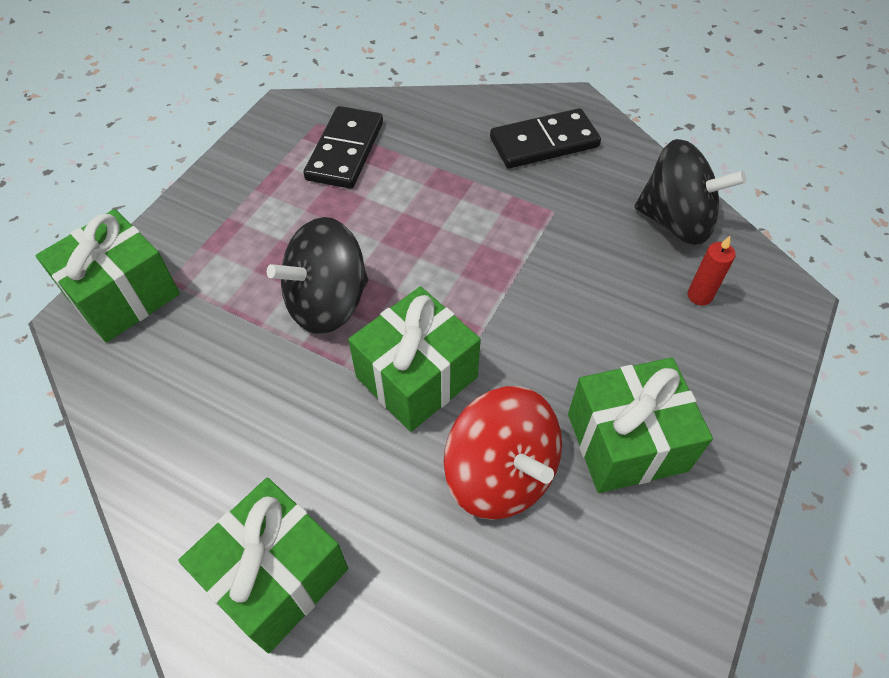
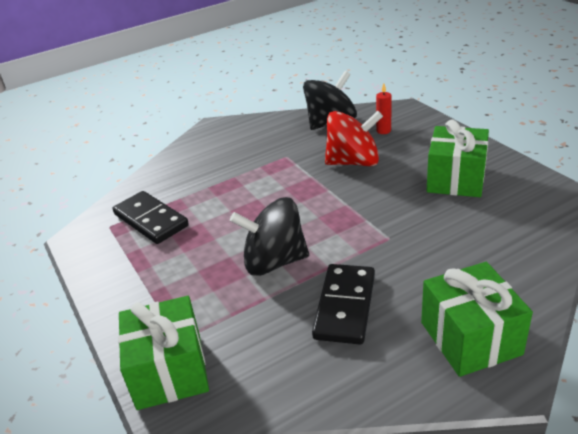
camera: 55 degrees left, 20 degrees down
(327, 303) = (274, 261): black spinning top -> black spinning top turned 90 degrees clockwise
(417, 377) = (363, 239): green gift -> none
(500, 473) = (449, 226): red spinning top -> red spinning top (353, 162)
(544, 142) = (232, 144): black domino -> black domino (345, 306)

